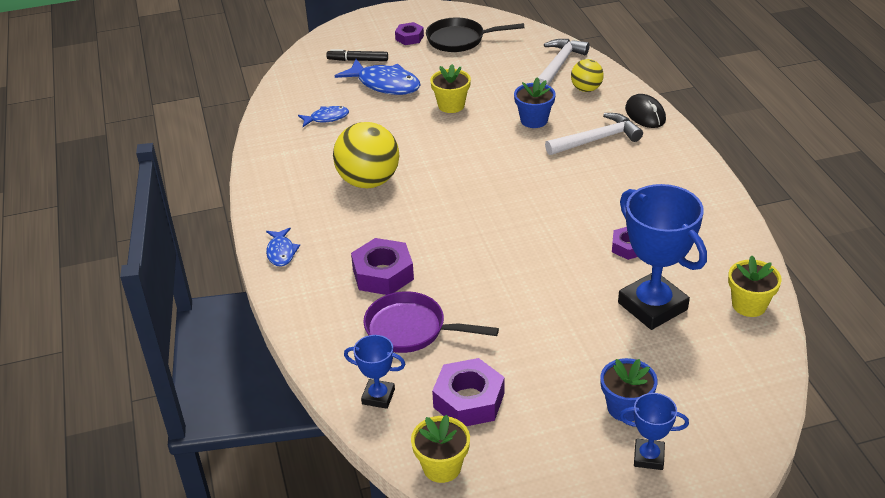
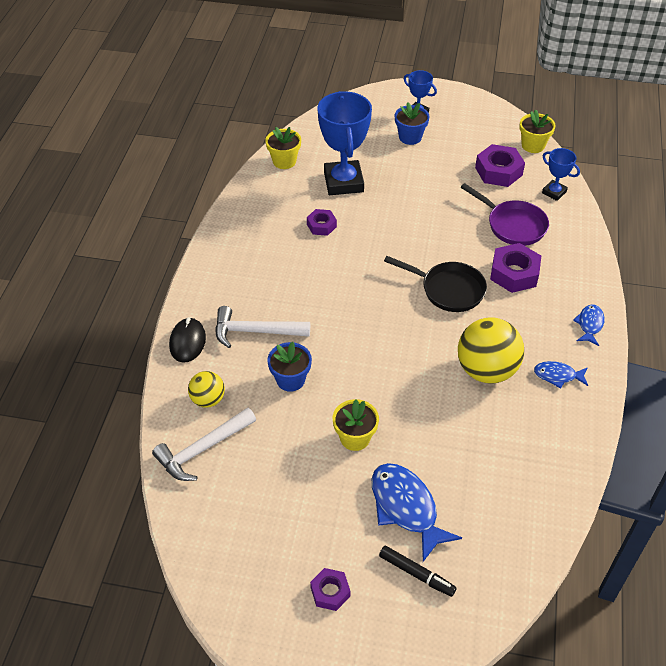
camera: 155 degrees left, 10 degrees up
(326, 118) = (494, 478): blue fish -> blue fish (557, 375)
(460, 40) = (273, 554): black pan -> black pan (448, 290)

